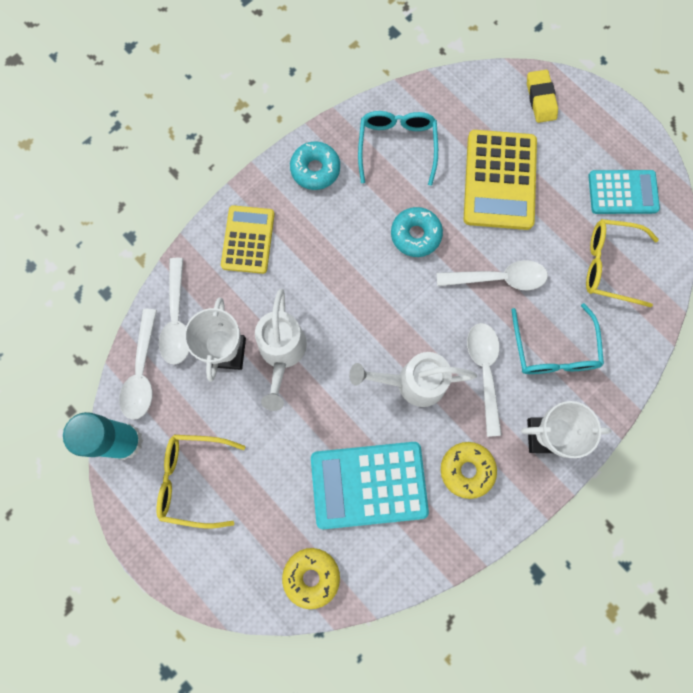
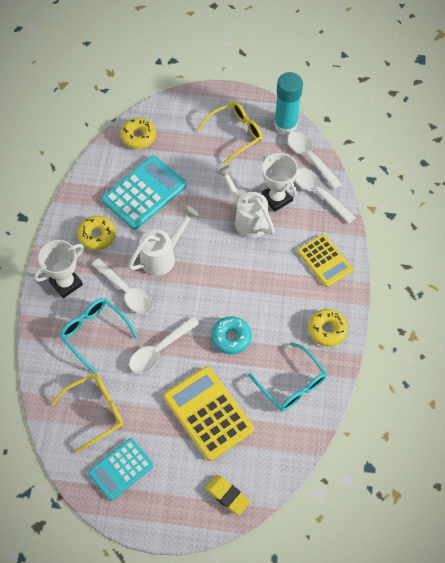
camera: 140 degrees right, 15 degrees down
(315, 169) = (327, 330): turquoise donut -> yellow donut

